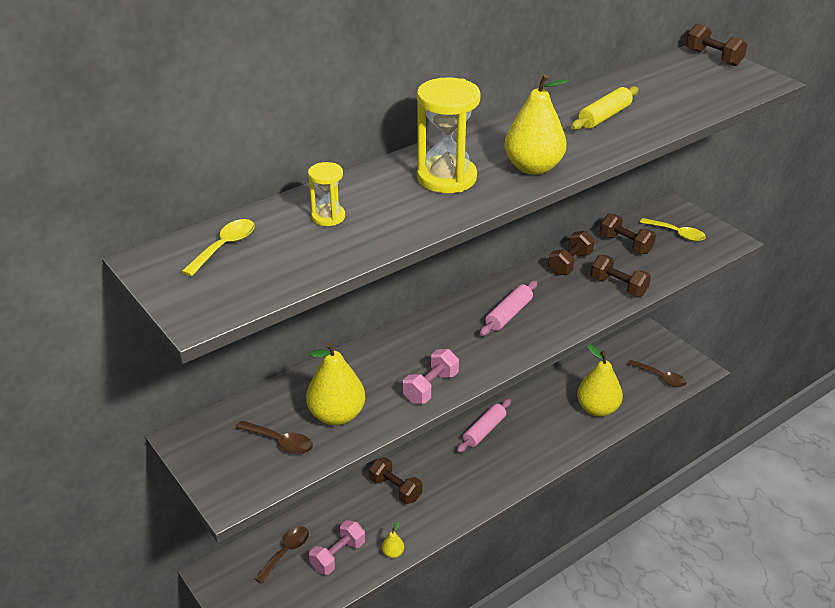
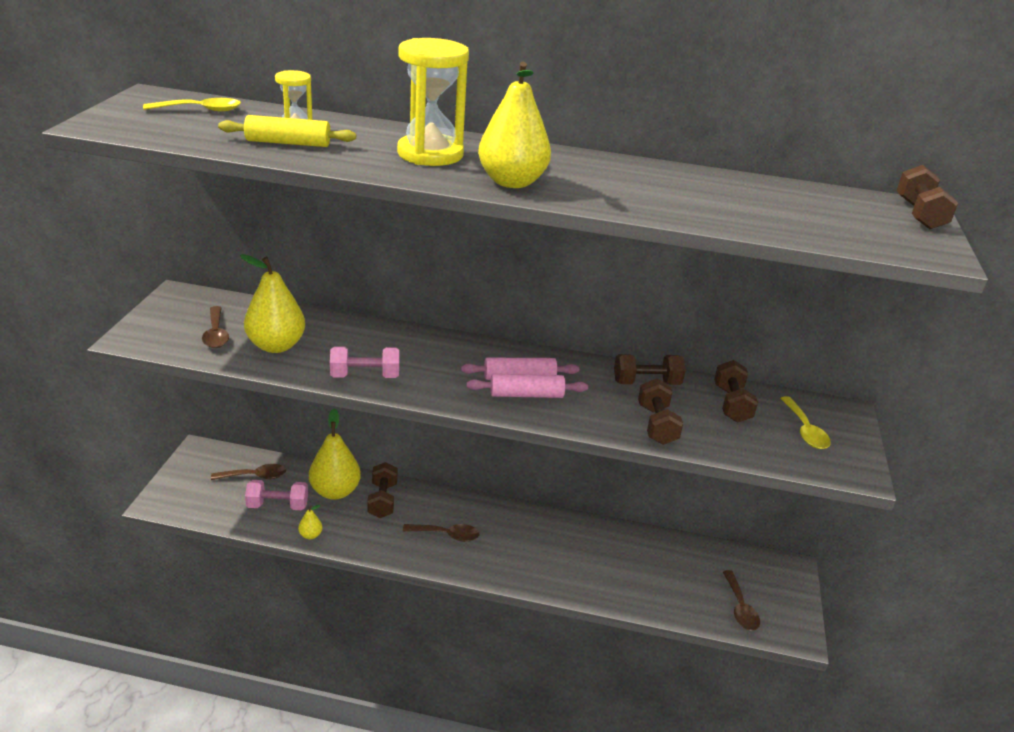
camera: 45 degrees right, 5 degrees down
(468, 475) = (446, 535): none -> brown spoon
(484, 431) = (511, 518): pink rolling pin -> pink rolling pin (526, 395)
(597, 409) = (634, 581): yellow pear -> yellow pear (335, 491)
(604, 116) = (671, 190): yellow rolling pin -> yellow rolling pin (288, 143)

